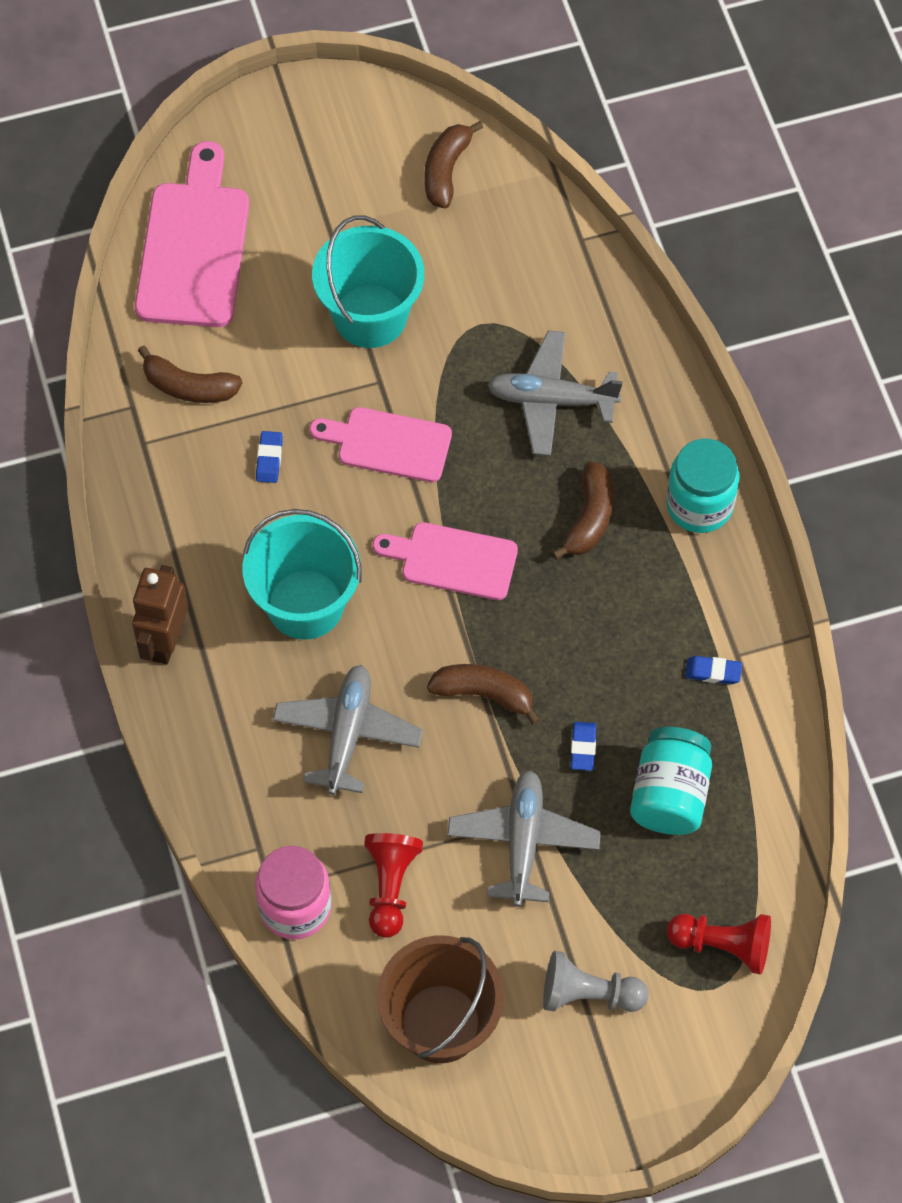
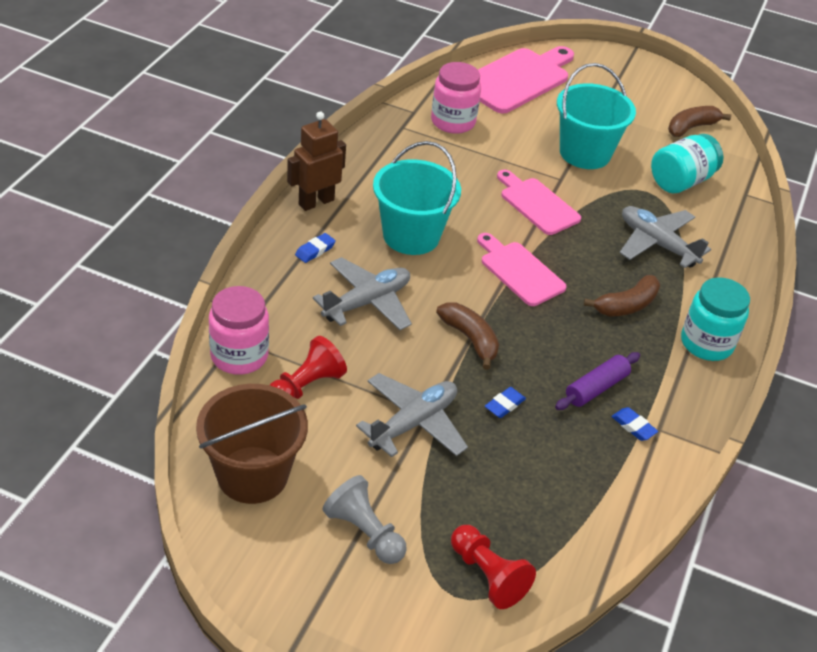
camera: 35 degrees right, 20 degrees down
(189, 386) = (453, 122): brown banana -> pink jar
(269, 459) = (462, 171): blue eraser -> blue eraser (315, 250)
(645, 653) = (596, 388): none -> purple rolling pin
(669, 794) = (537, 467): turquoise jar -> turquoise jar (681, 181)

